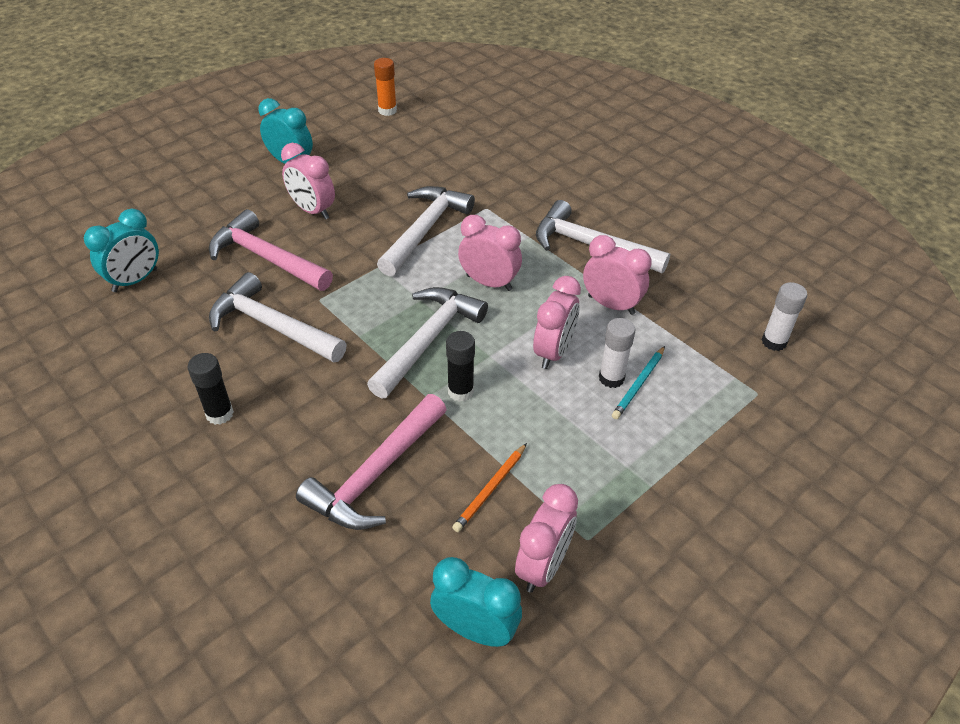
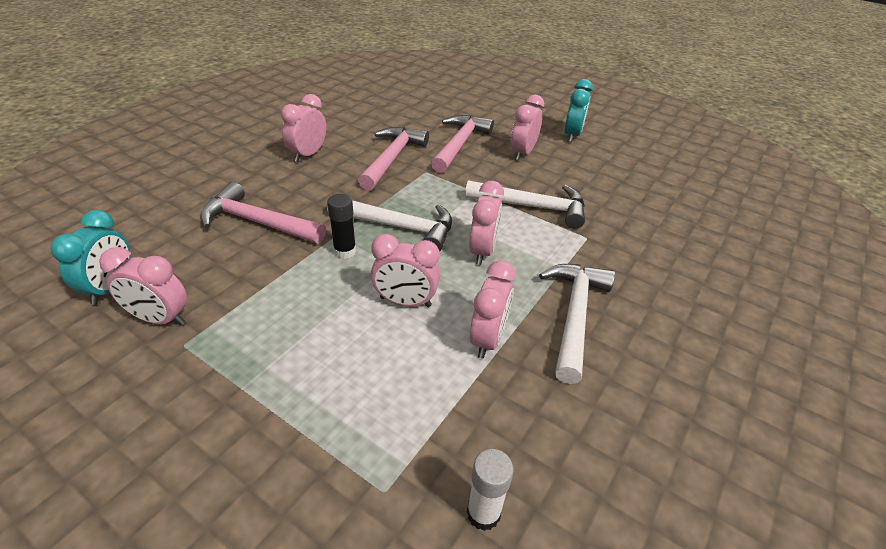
camera: 75 degrees right, 5 degrees down
(135, 280) = (416, 107): turquoise clock -> none
(219, 414) = (308, 154): black glue stick -> pink clock
(272, 326) = (392, 158): white hammer -> pink hammer
(387, 110) = (681, 165): orange glue stick -> none
(491, 489) = (241, 280): orange pencil -> none
(611, 378) = (380, 347): white glue stick -> none
(639, 384) = (375, 370): turquoise pencil -> none

